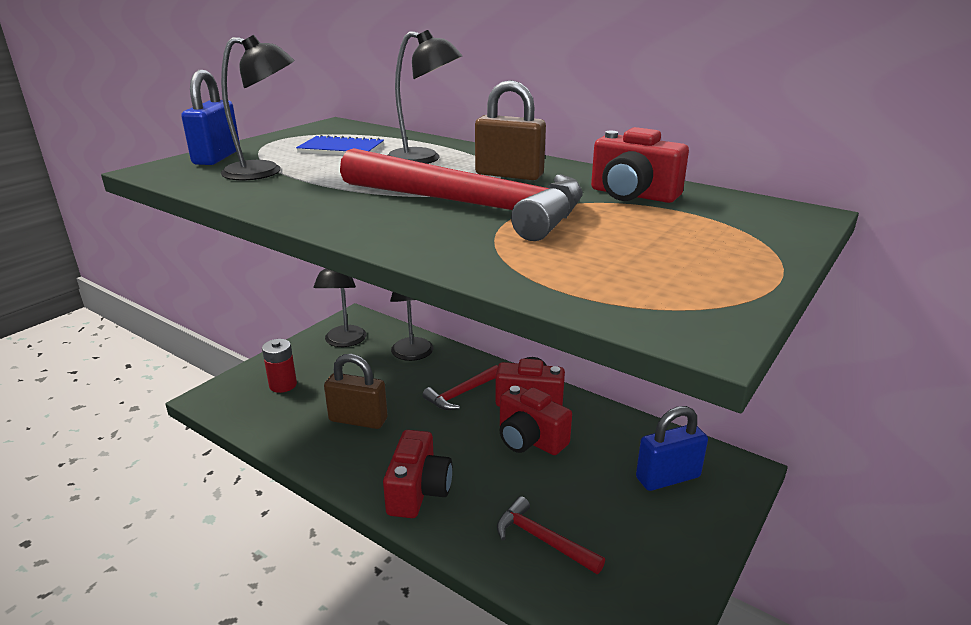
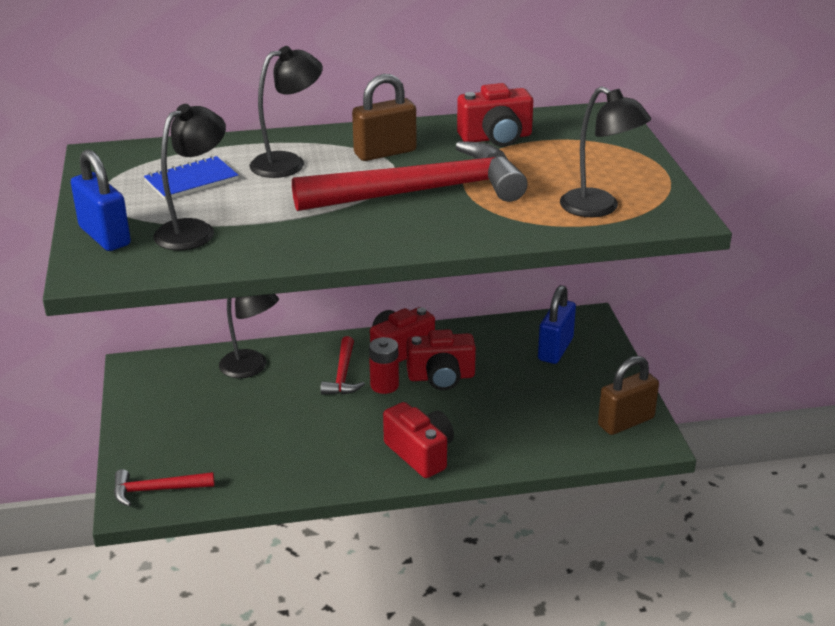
camera: 45 degrees left, 5 degrees up
(283, 385) = (180, 455): red battery -> red battery (384, 385)
(344, 342) = (166, 392): black lamp -> black lamp (599, 208)
(358, 420) = (296, 439): brown padlock -> brown padlock (626, 422)
(542, 540) = (536, 429): red hammer -> red hammer (157, 490)

